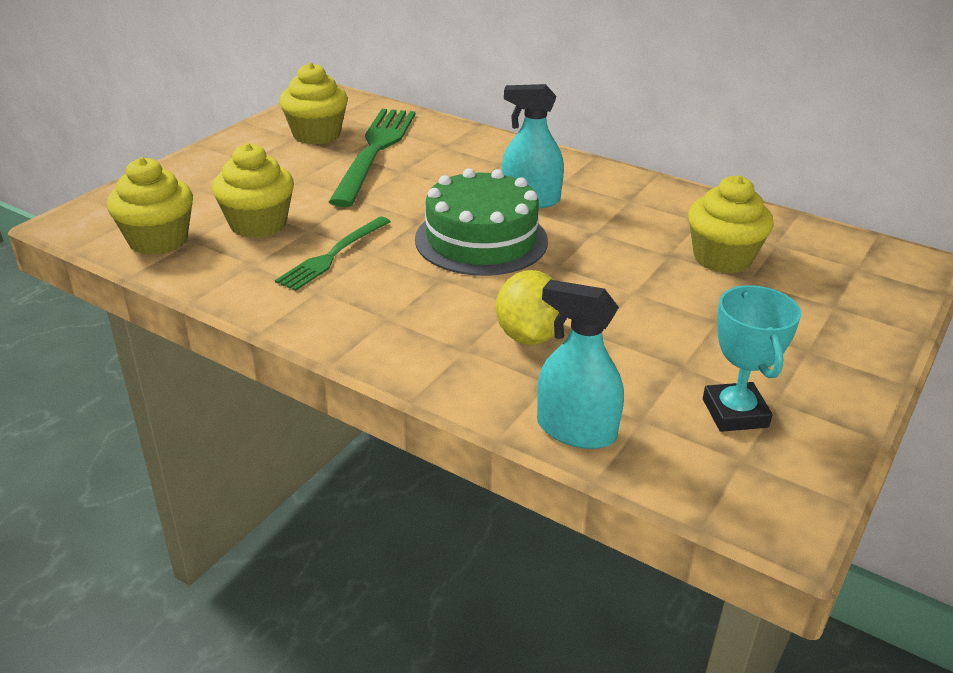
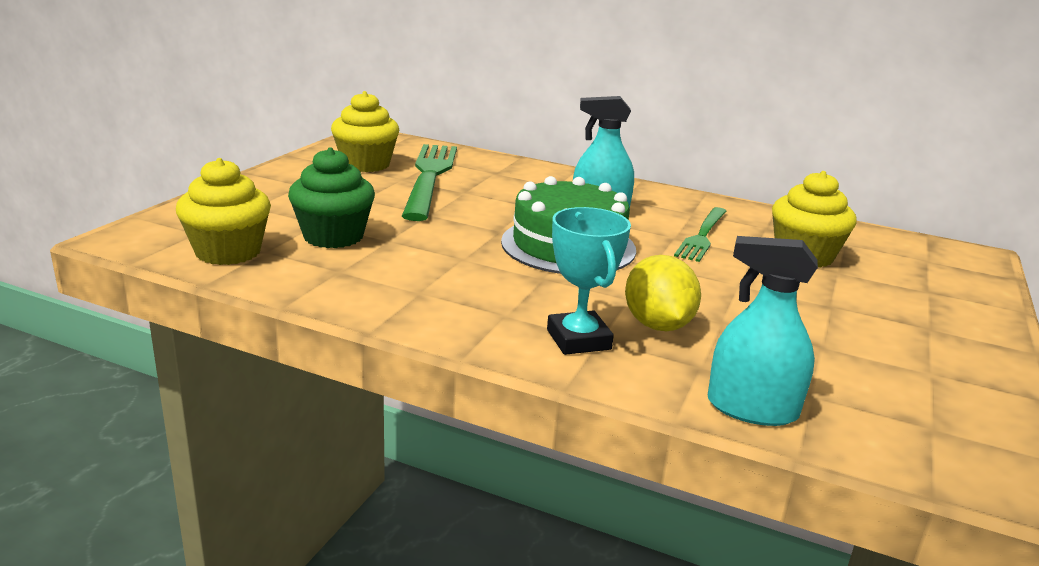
camera: 10 degrees left, 10 degrees down
(258, 224) = (333, 236): yellow cupcake -> green cupcake
(333, 255) = (423, 261): green fork -> green fork (702, 235)
(735, 413) = (898, 385): turquoise trophy -> turquoise trophy (578, 339)

